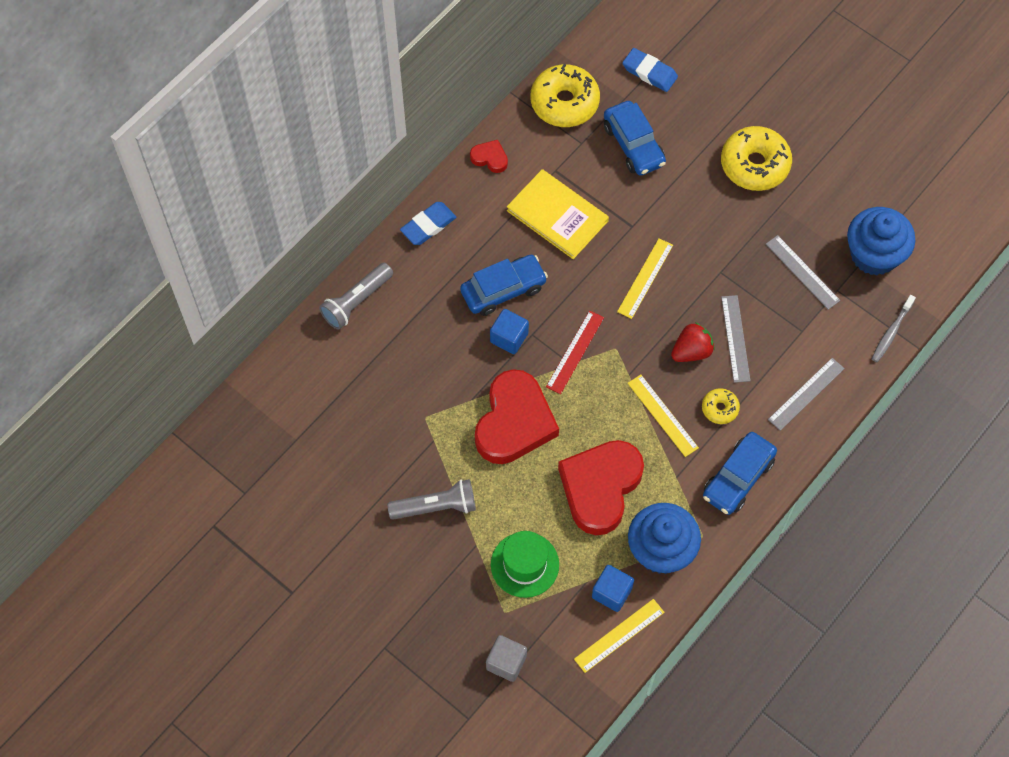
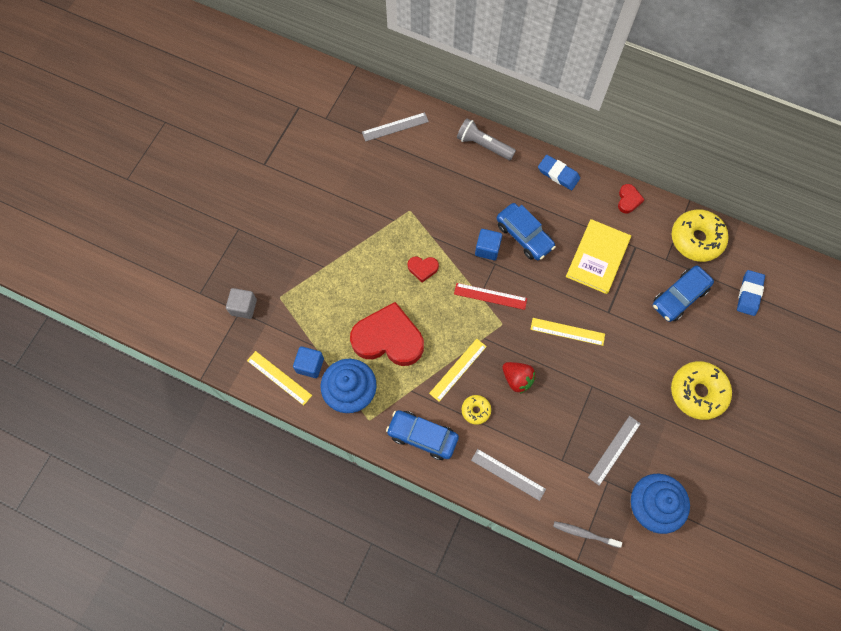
camera: 75 degrees right, 5 degrees up
(436, 506) = (345, 234): grey flashlight -> none
(514, 422) = (422, 268): red heart -> red heart, size x0.44
(525, 564) = (317, 302): green hat -> none
(735, 338) = (538, 409): grey ruler -> grey ruler (395, 127)

